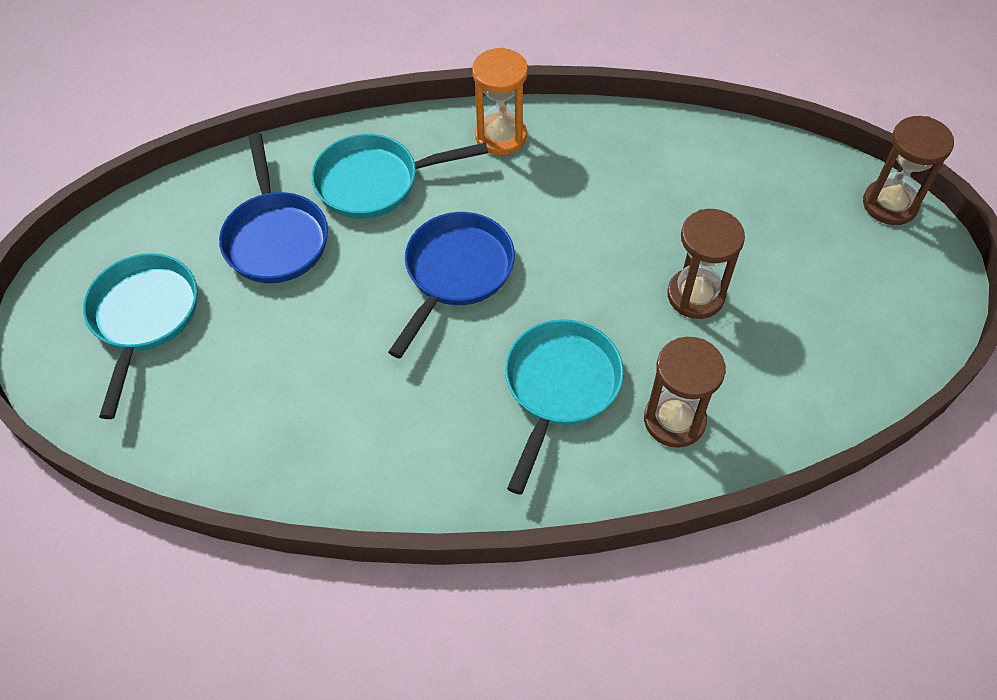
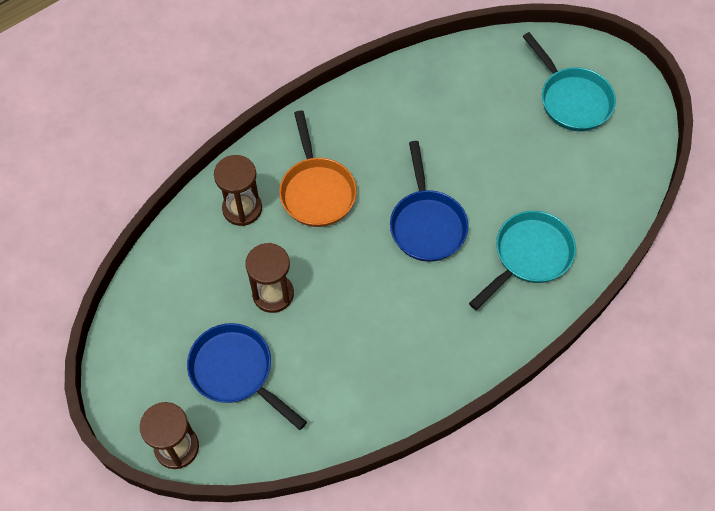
camera: 145 degrees right, 5 degrees up
(275, 237) = (551, 184): blue pan -> blue pan (236, 371)
(501, 136) = (479, 342): orange hourglass -> none
(560, 387) = (316, 191): turquoise pan -> orange pan

